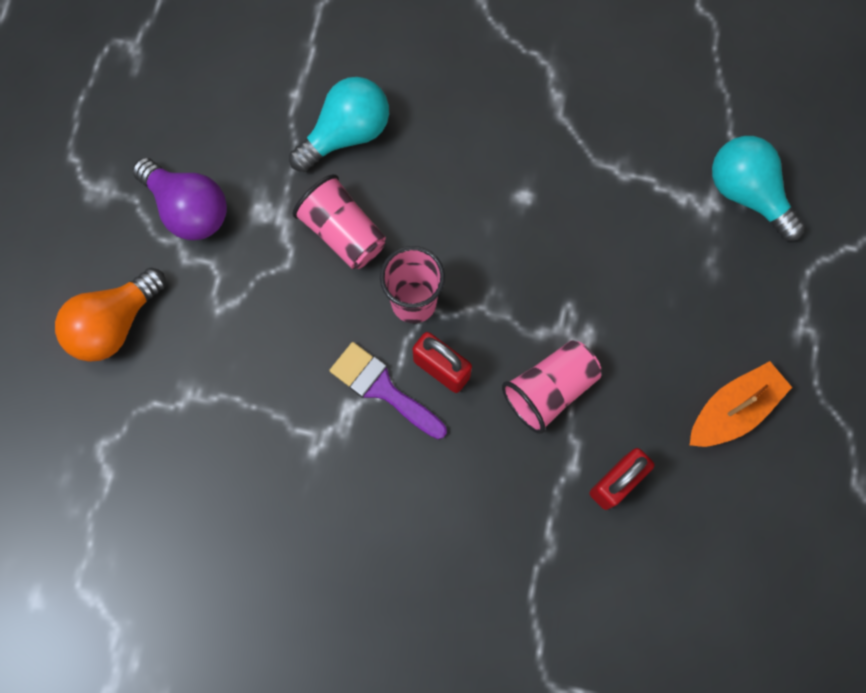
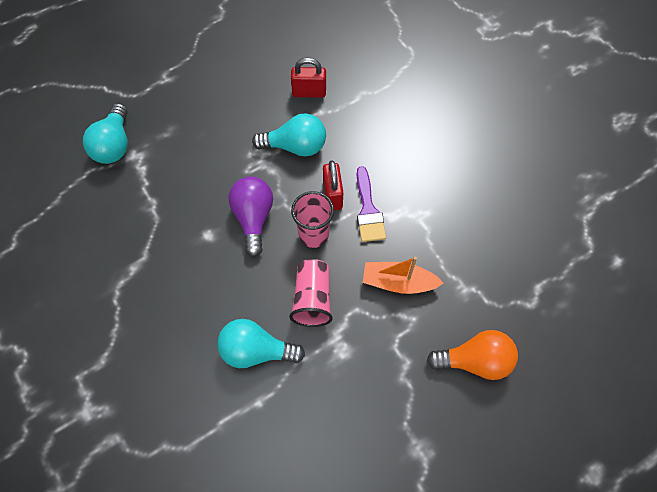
camera: 135 degrees left, 10 degrees down
(188, 209) = (380, 389): purple light bulb -> purple light bulb (253, 218)
(549, 390) = (295, 146): pink cup -> turquoise light bulb
(733, 410) = (231, 76): orange boat -> orange boat (398, 282)

